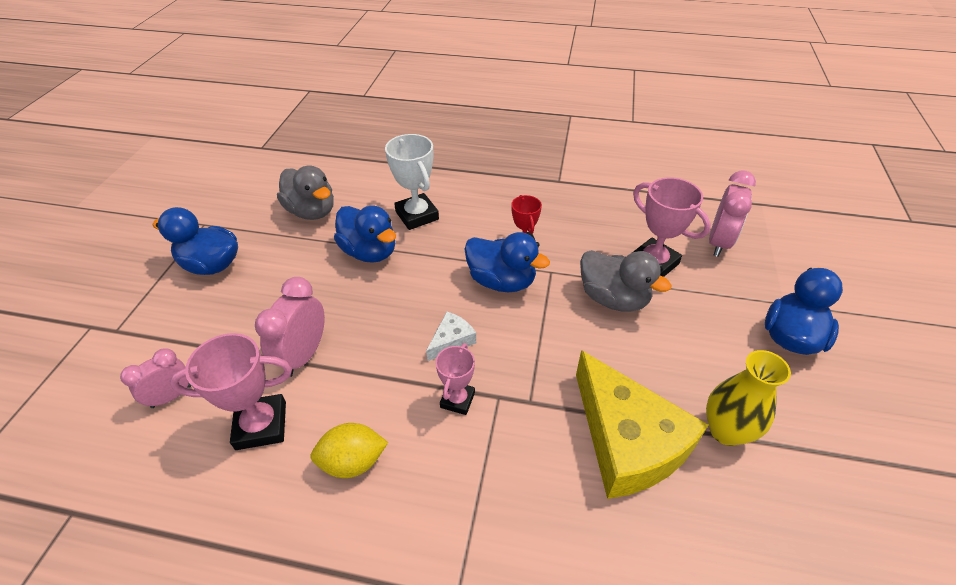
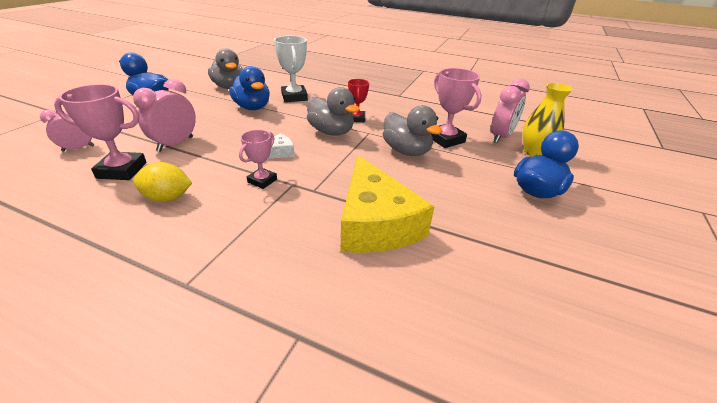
camera: 10 degrees right, 10 degrees down
(501, 281) = (331, 132): blue duck -> grey duck
(726, 431) = (458, 231): yellow vase -> yellow vase (534, 152)

